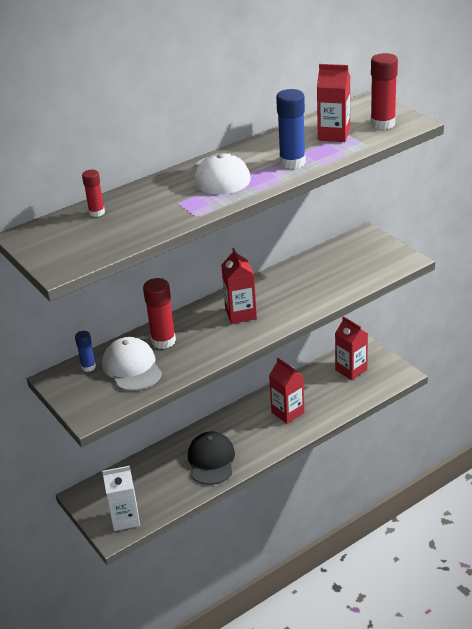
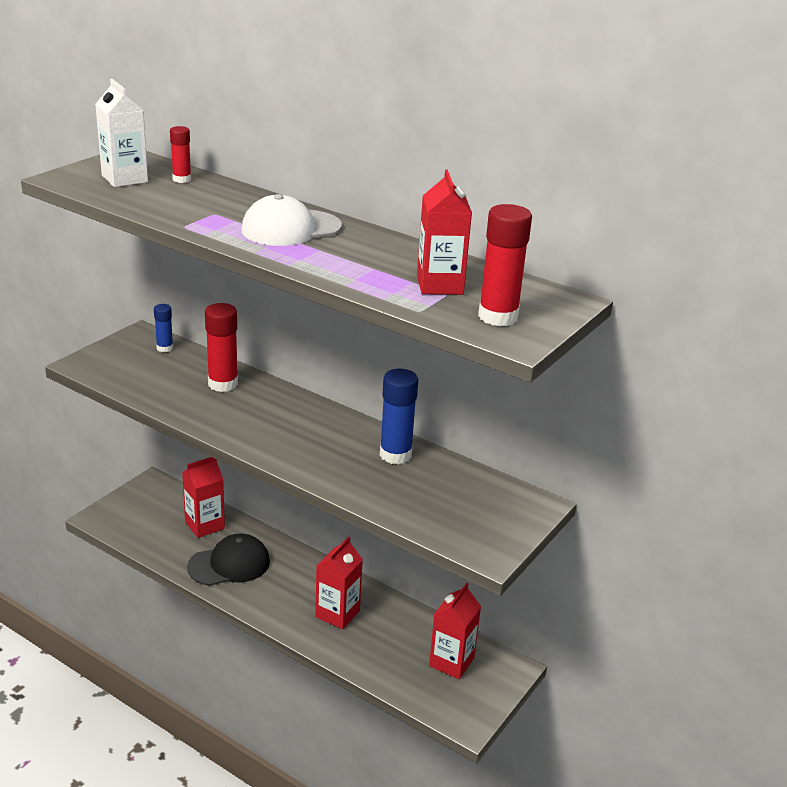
camera: 65 degrees right, 5 degrees down
(125, 519) = (123, 520): white carton -> white carton (124, 179)
(132, 367) = (169, 373): white cap -> none
(241, 314) = (294, 427): red carton -> red carton (204, 525)
(292, 162) = (343, 265): blue glue stick -> blue glue stick (395, 455)

